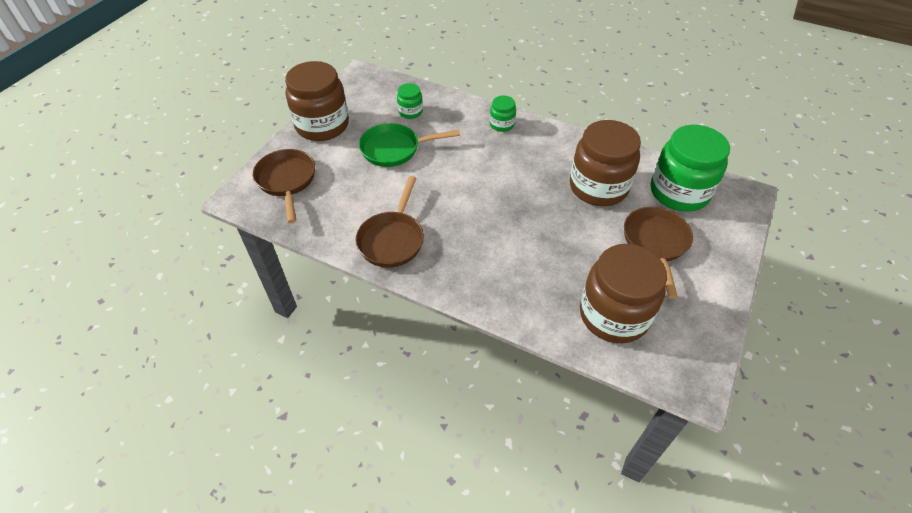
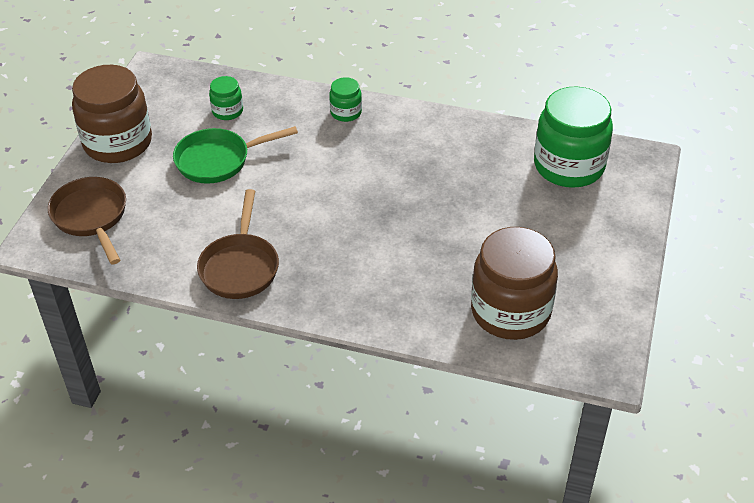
camera: 10 degrees left, 5 degrees down
(598, 187) = (474, 173): brown jar -> none
(655, 243) = (548, 228): brown pan -> none

